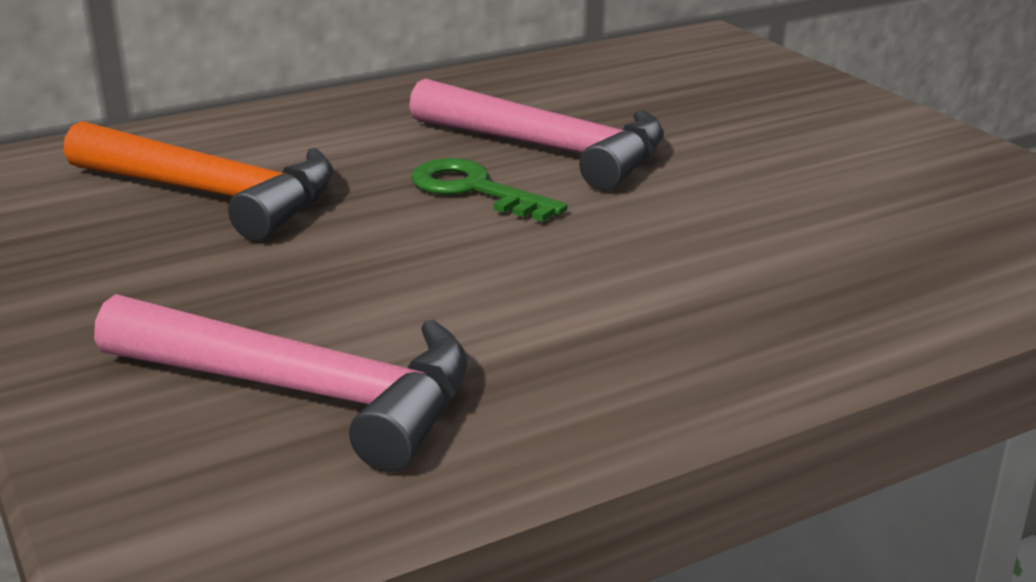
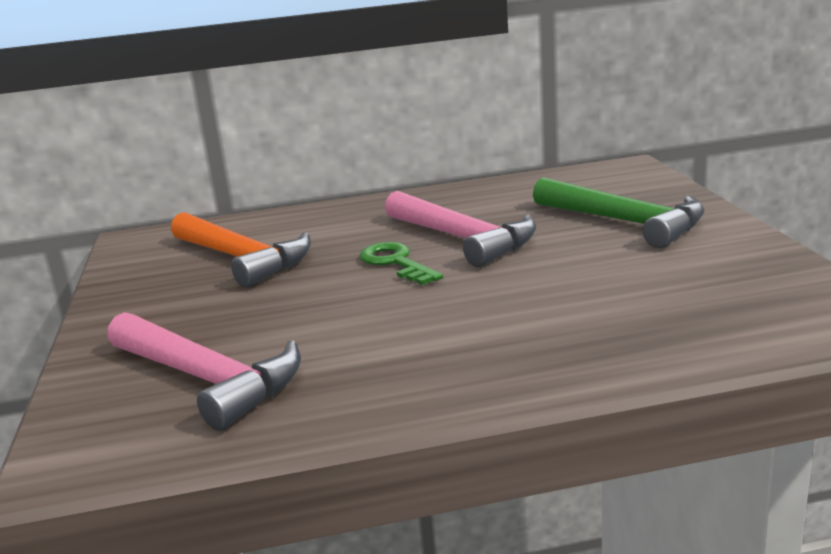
camera: 20 degrees right, 5 degrees down
(763, 118) = (625, 222): none -> green hammer

